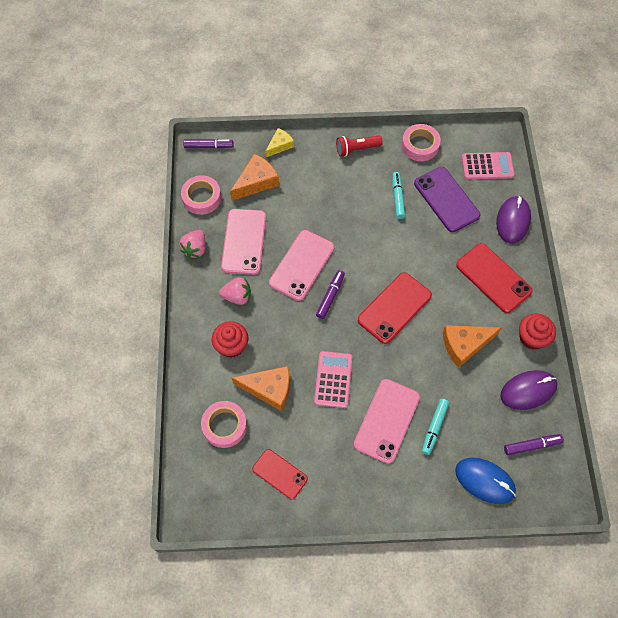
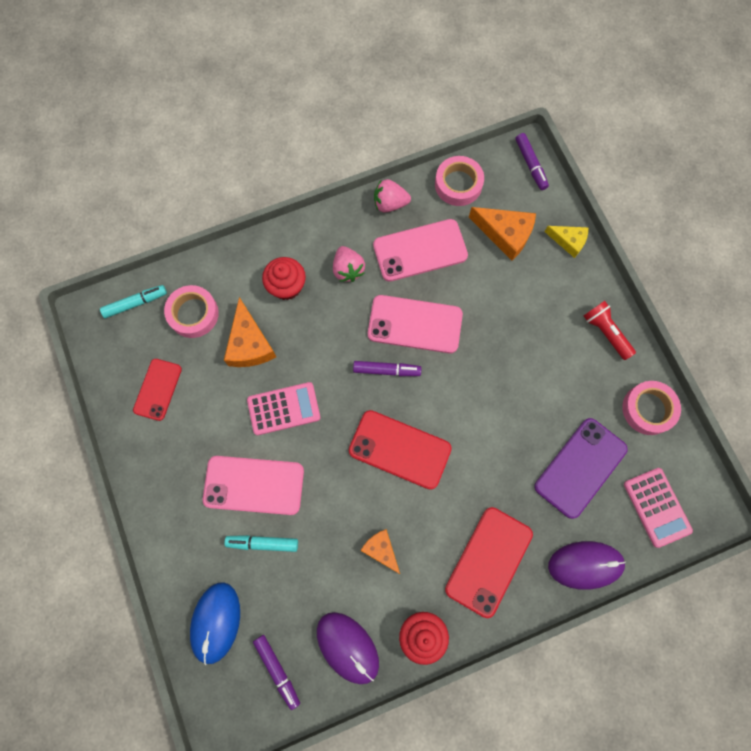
camera: 70 degrees right, 10 degrees up
(397, 198) = (556, 405): turquoise marker -> turquoise marker (135, 303)
(464, 345) = (381, 550): orange cheese -> orange cheese, size x0.63

